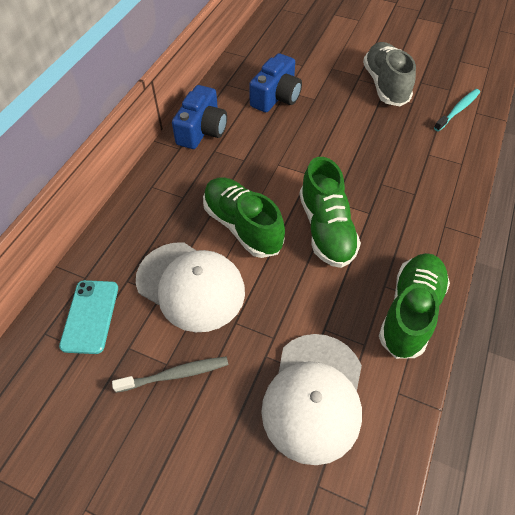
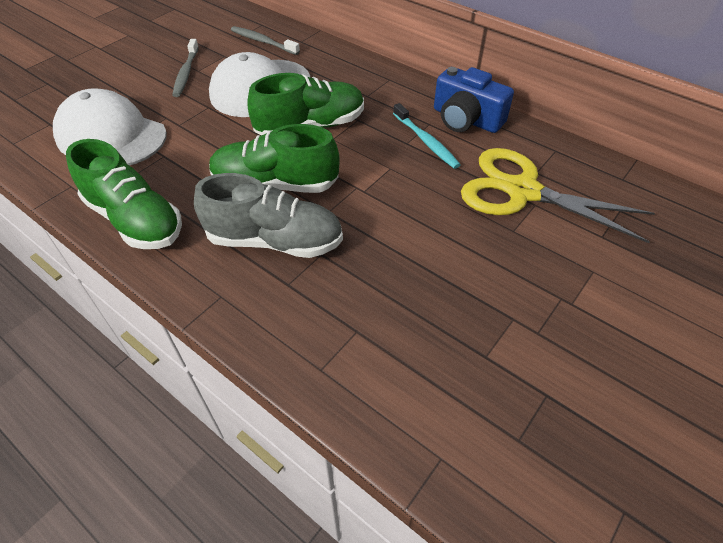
camera: 105 degrees right, 5 degrees down
(90, 316) = (263, 41): turquoise phone -> grey toothbrush
(276, 97) = (522, 191): blue camera -> yellow scissors
(385, 85) = (540, 331): grey shoe -> grey shoe (274, 241)
(458, 110) = (453, 425): turquoise toothbrush -> turquoise toothbrush (426, 141)

